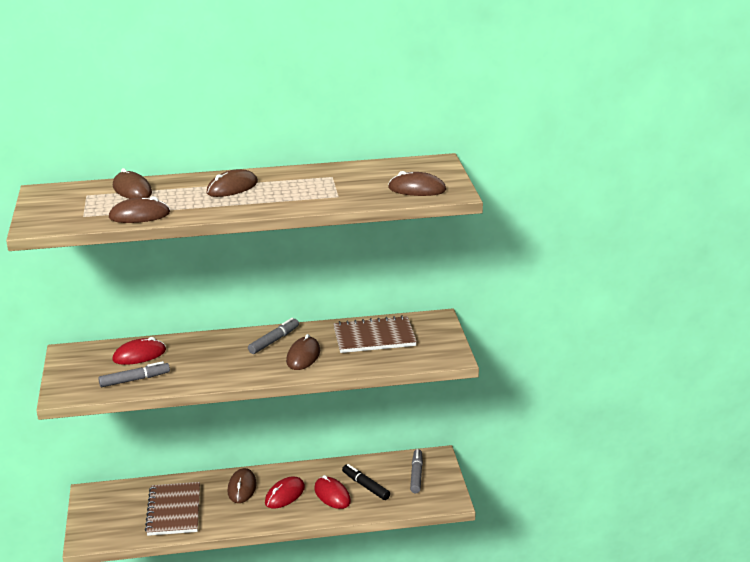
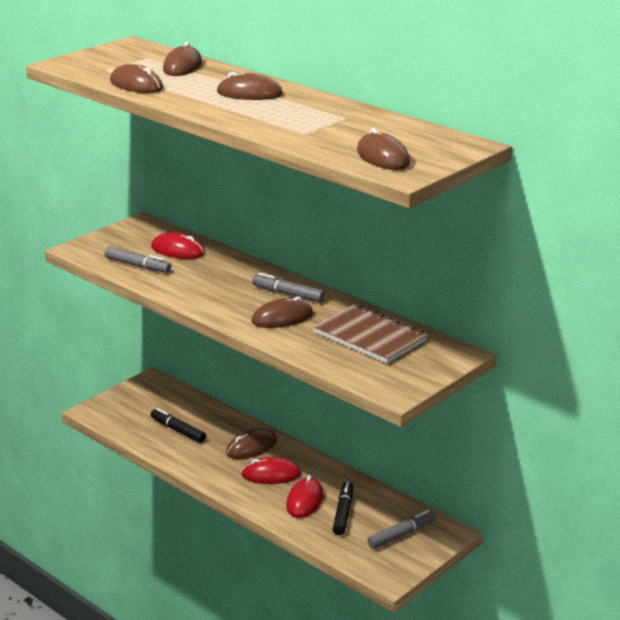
camera: 50 degrees right, 0 degrees up
(174, 511) = (178, 430): brown notebook -> black marker
(274, 341) = (288, 294): grey marker -> grey marker turned 150 degrees counterclockwise

